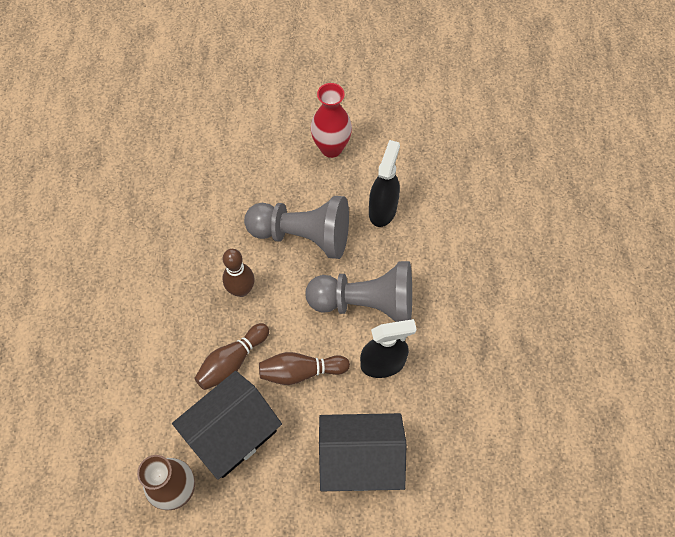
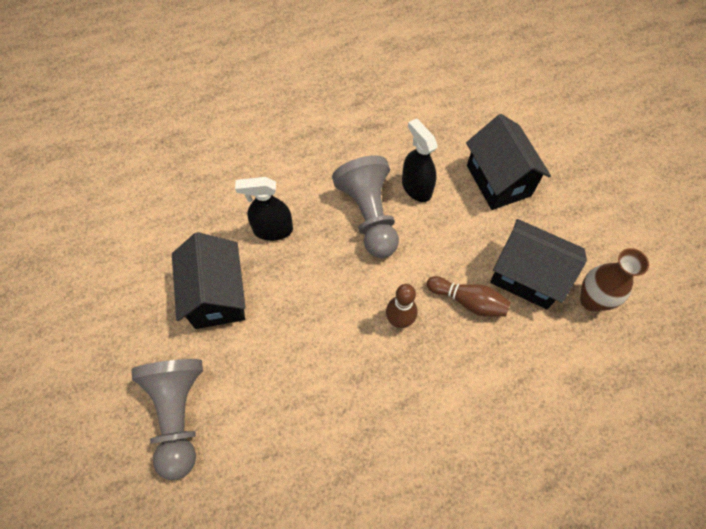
camera: 110 degrees left, 0 degrees up
(301, 371) = (451, 244): brown bowling pin -> none
(303, 235) = (323, 287): grey pawn -> grey pawn (178, 414)
(331, 148) = (217, 296): red vase -> black house

